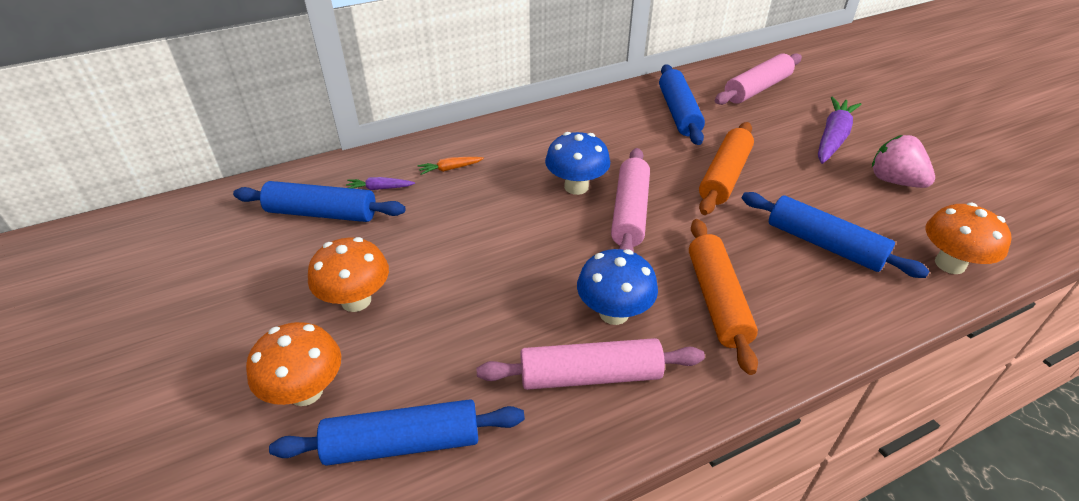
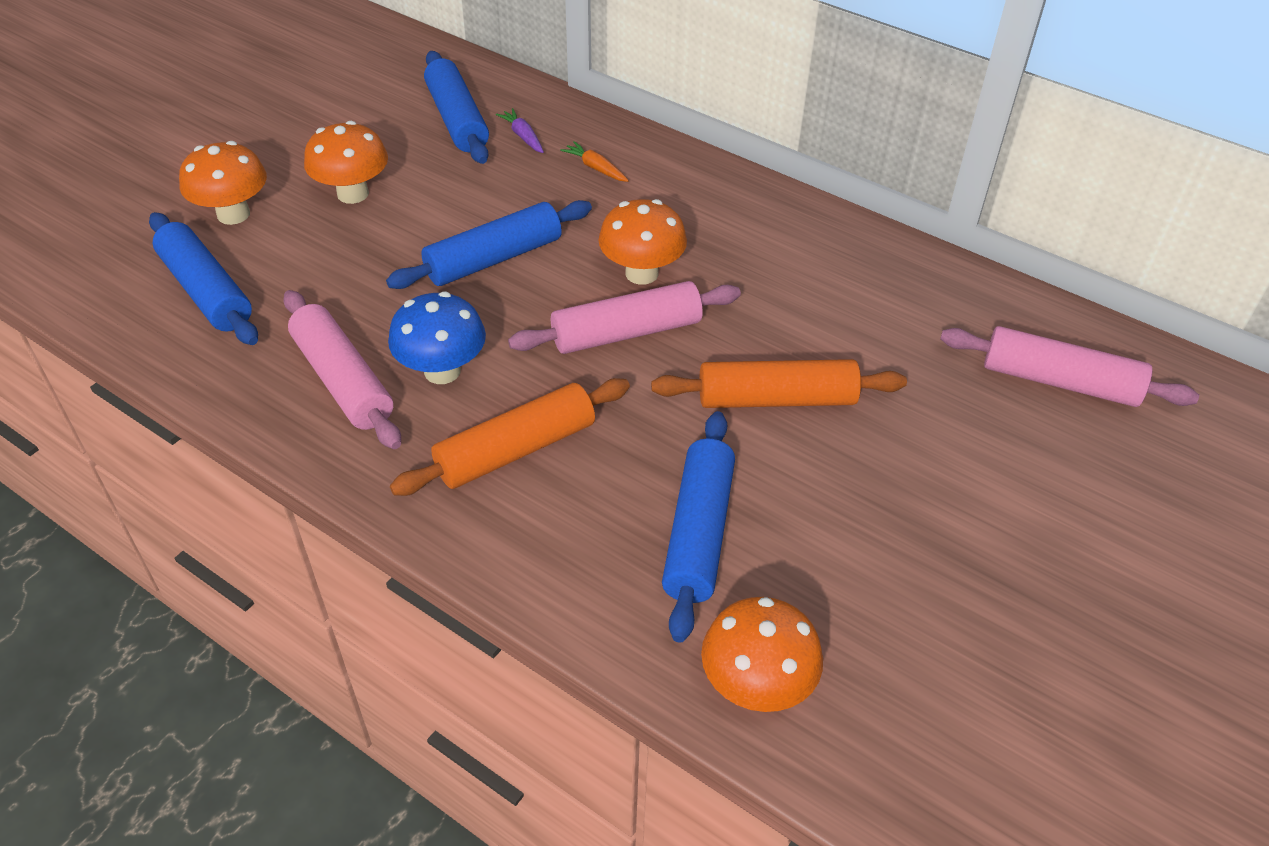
camera: 60 degrees right, 5 degrees up
(576, 187) = (641, 273): blue mushroom -> orange mushroom
(678, 113) = (898, 314): blue rolling pin -> blue rolling pin (494, 259)
(832, 138) = (992, 499): purple carrot -> none
(894, 181) = (931, 595): pink strawberry -> none

